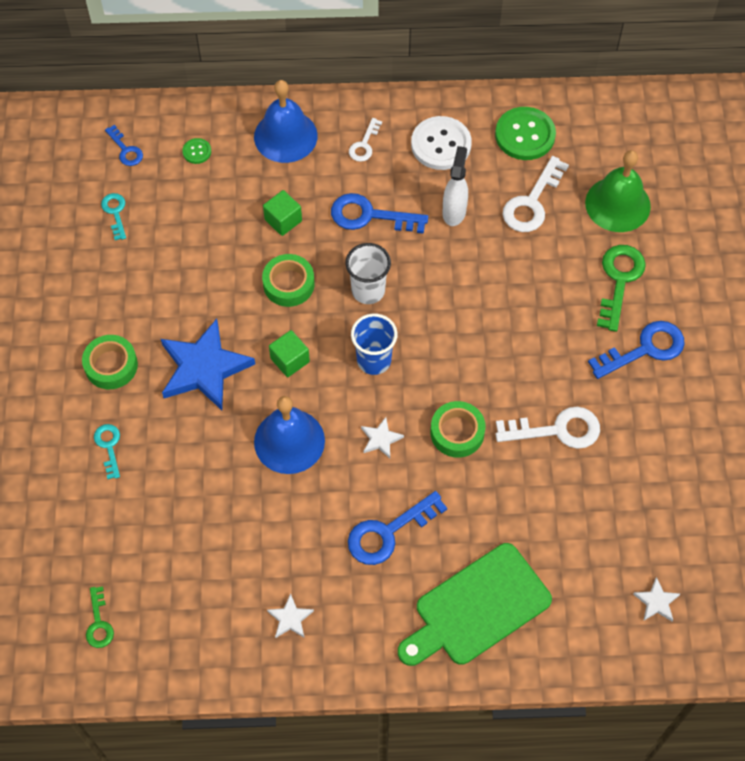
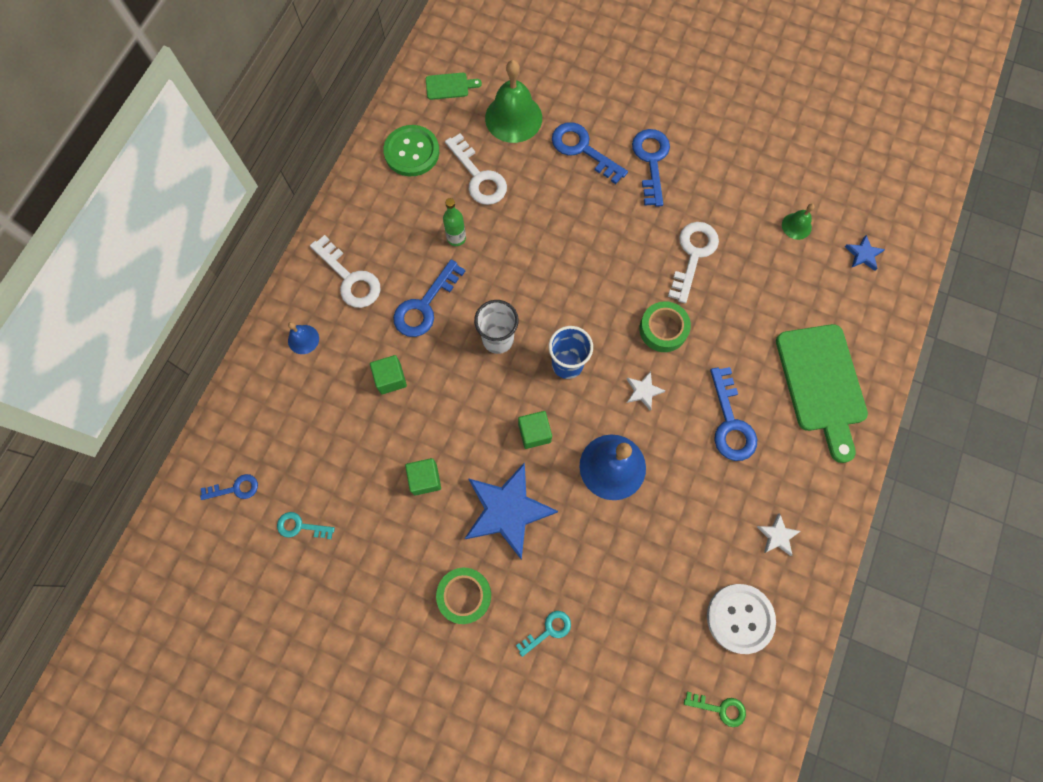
camera: 65 degrees left, 10 degrees up
(109, 447) = (548, 631): turquoise key -> turquoise key turned 135 degrees clockwise
(197, 151) = (275, 424): green button -> none
(202, 289) = (425, 479): none -> green cube
(285, 136) = (303, 339): blue bell -> blue bell, size x0.49
(288, 284) = (458, 402): green tape -> none
(364, 144) = (350, 278): white key -> white key, size x1.75
(441, 144) = (385, 218): white button -> white button (740, 618)
(454, 211) = (456, 238): white spray bottle -> green bottle
(619, 134) = (449, 86): none -> green cutting board
(619, 280) = (582, 150): green key -> blue key
(651, 520) = (796, 226): none -> green bell
(656, 602) = (863, 254): white star -> blue star

